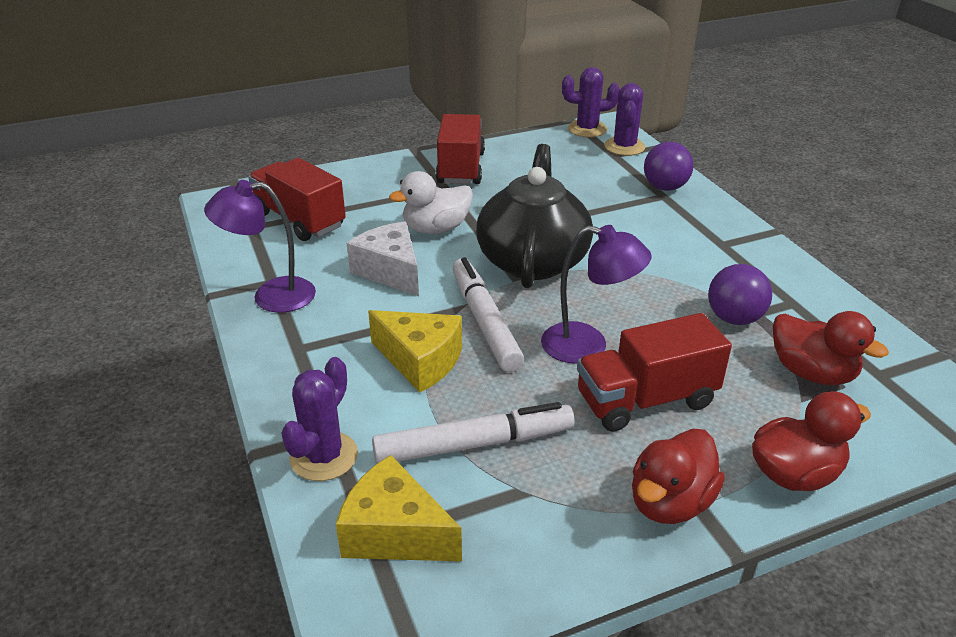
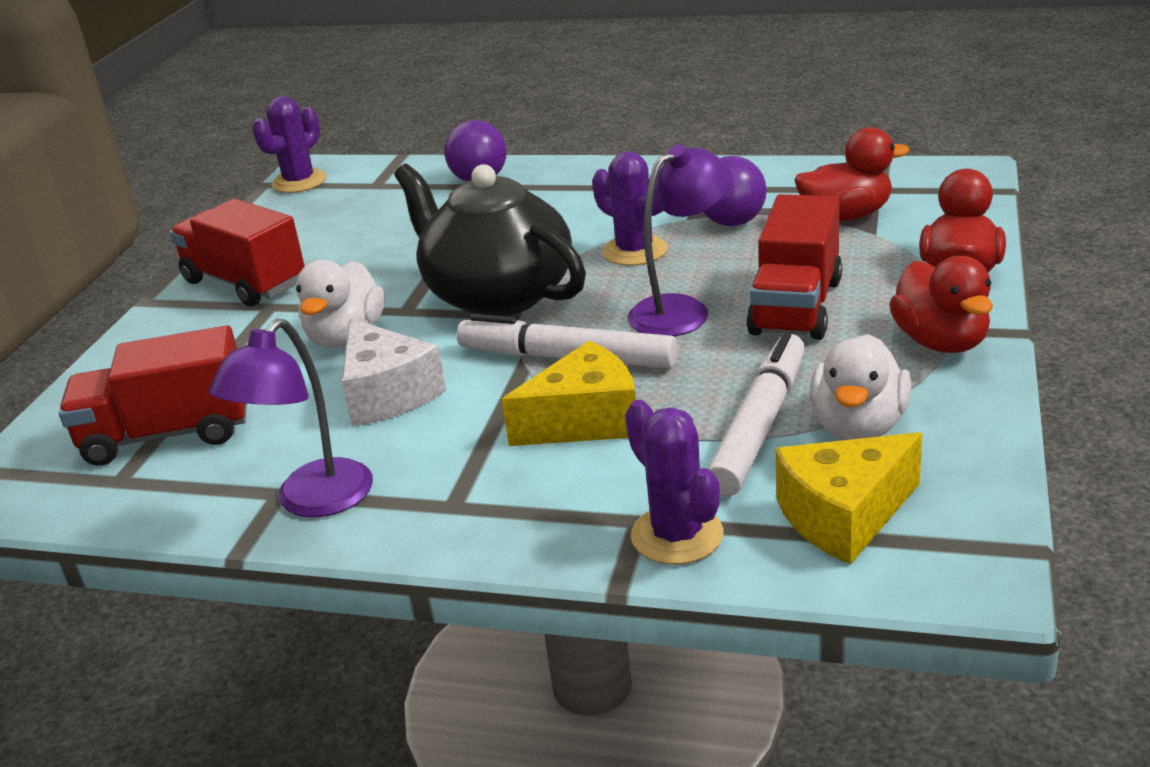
camera: 50 degrees left, 5 degrees down
(390, 271) = (387, 394): white cheese -> white cheese turned 120 degrees counterclockwise
(511, 498) = (858, 427): none -> white duck
(624, 147) = (370, 174): purple cactus -> purple cactus (635, 251)

